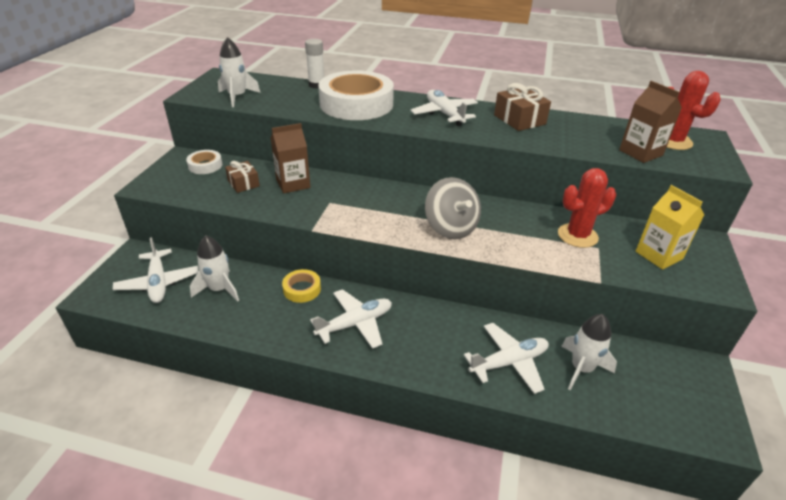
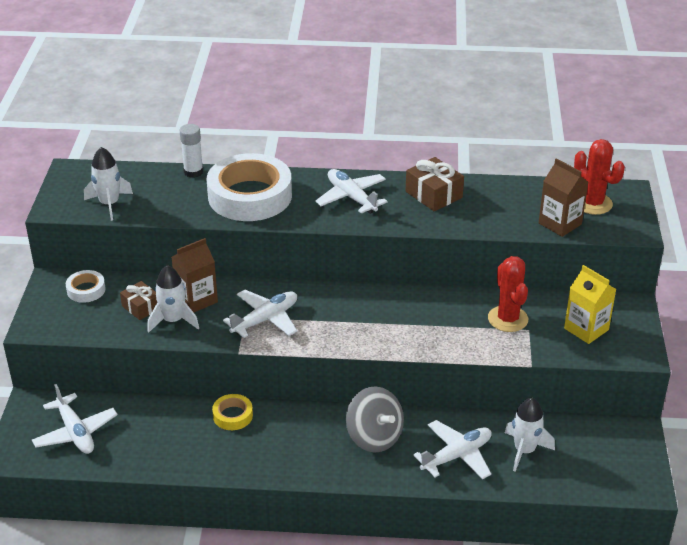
camera: 10 degrees left, 0 degrees up
(219, 289) = (145, 429): white rocket -> white rocket (173, 320)
(355, 324) = (299, 443): white plane -> white plane (265, 319)
(451, 228) = (380, 329): grey spinning top -> grey spinning top (374, 437)
(577, 236) = (508, 319): red cactus -> red cactus turned 75 degrees counterclockwise

